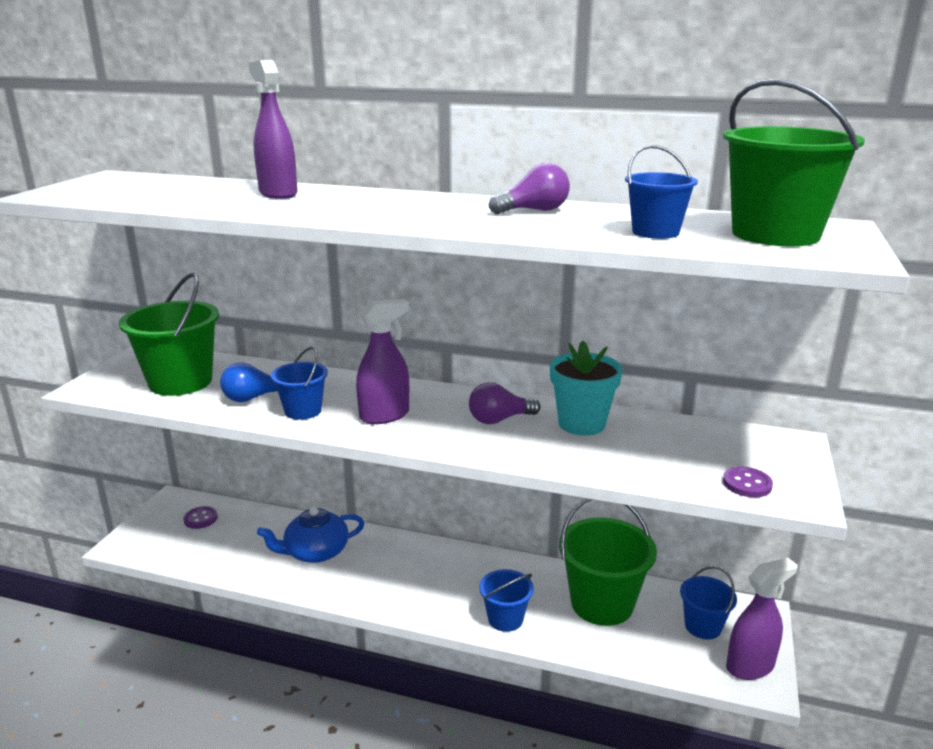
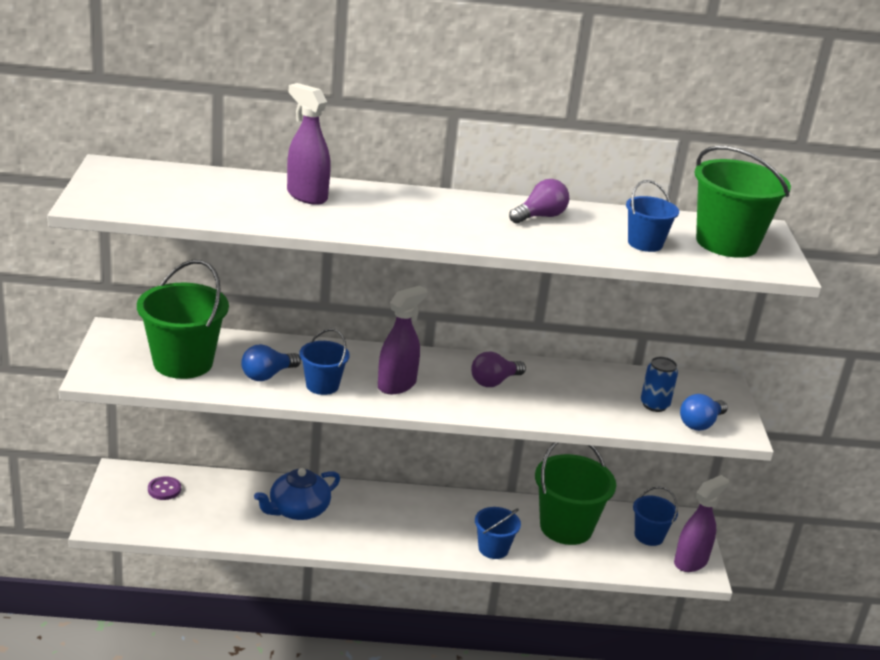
camera: 20 degrees left, 5 degrees up
(581, 424) = (561, 380): turquoise flower pot -> none
(690, 458) = (654, 405): none -> blue can
(747, 484) = (700, 424): purple button -> blue light bulb

